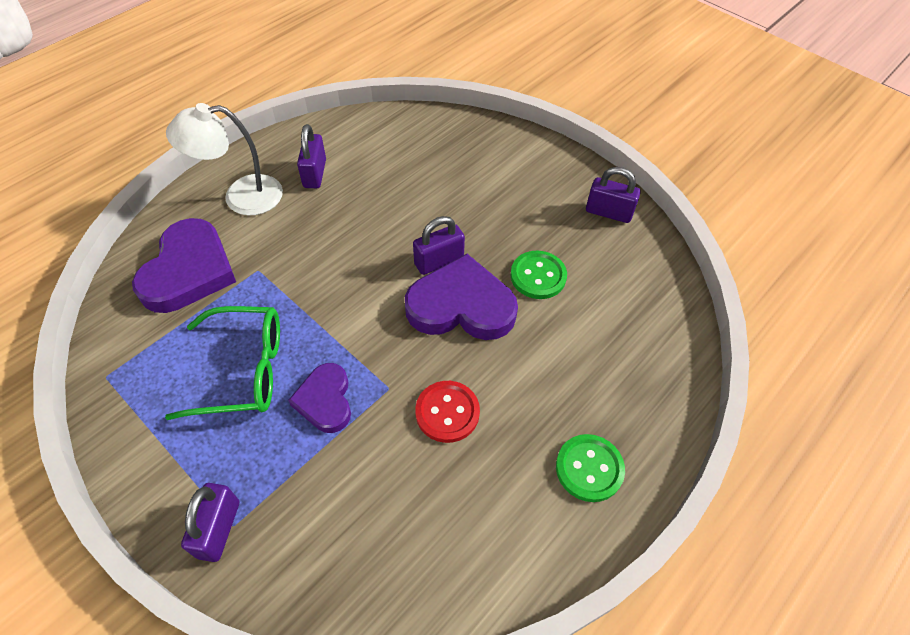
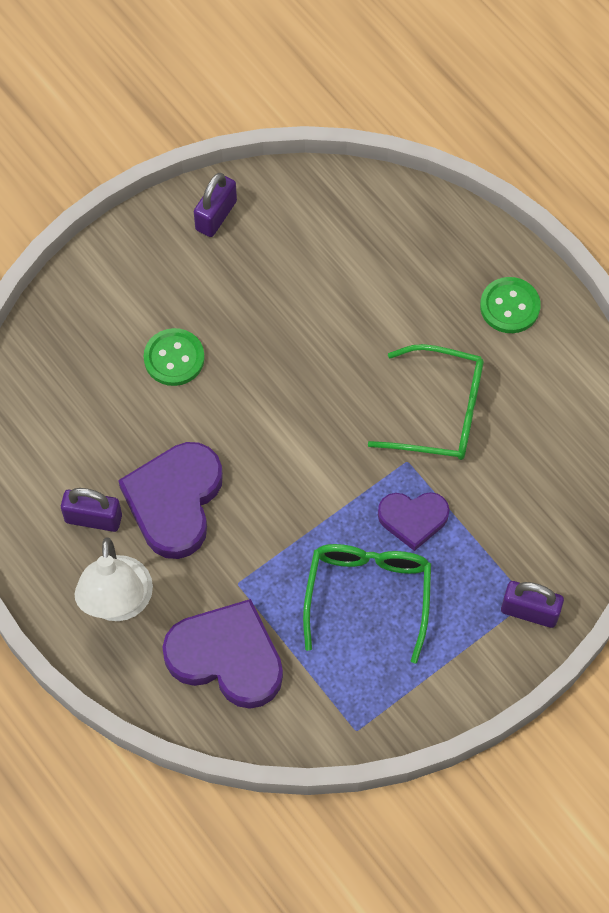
camera: 80 degrees left, 10 degrees up
(439, 261) = (256, 396): purple padlock -> none
(447, 412) = (440, 412): red button -> green glasses
(461, 306) = (319, 382): purple heart -> purple heart (174, 501)
(538, 276) = (293, 304): green button -> green button (174, 358)

